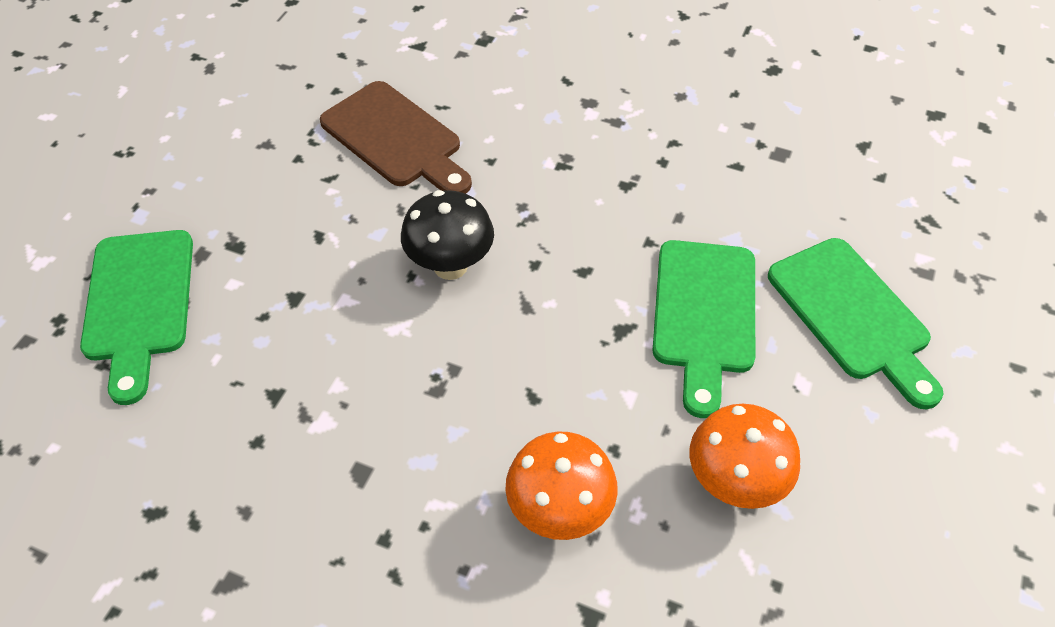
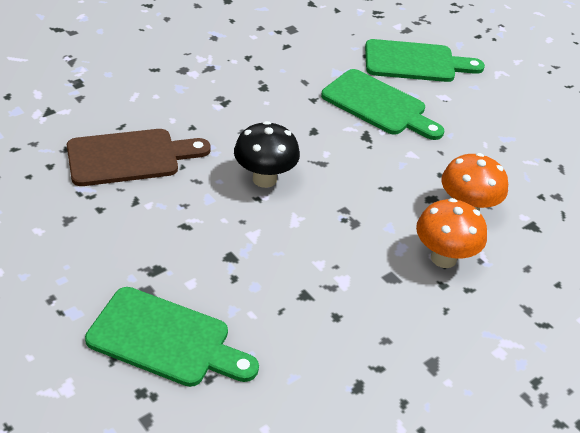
camera: 65 degrees left, 10 degrees down
(734, 483) = (486, 145): orange mushroom -> orange mushroom (443, 258)

